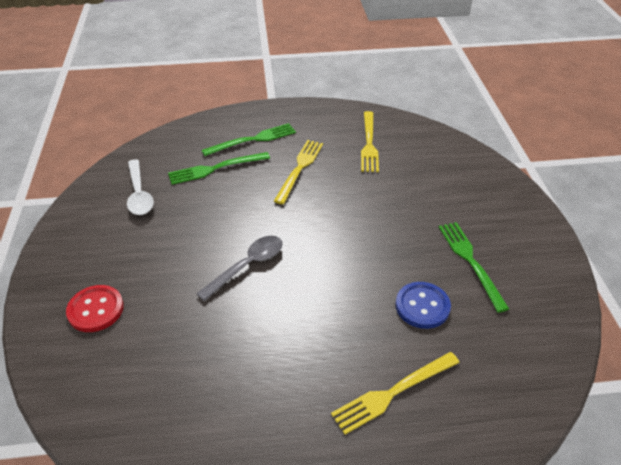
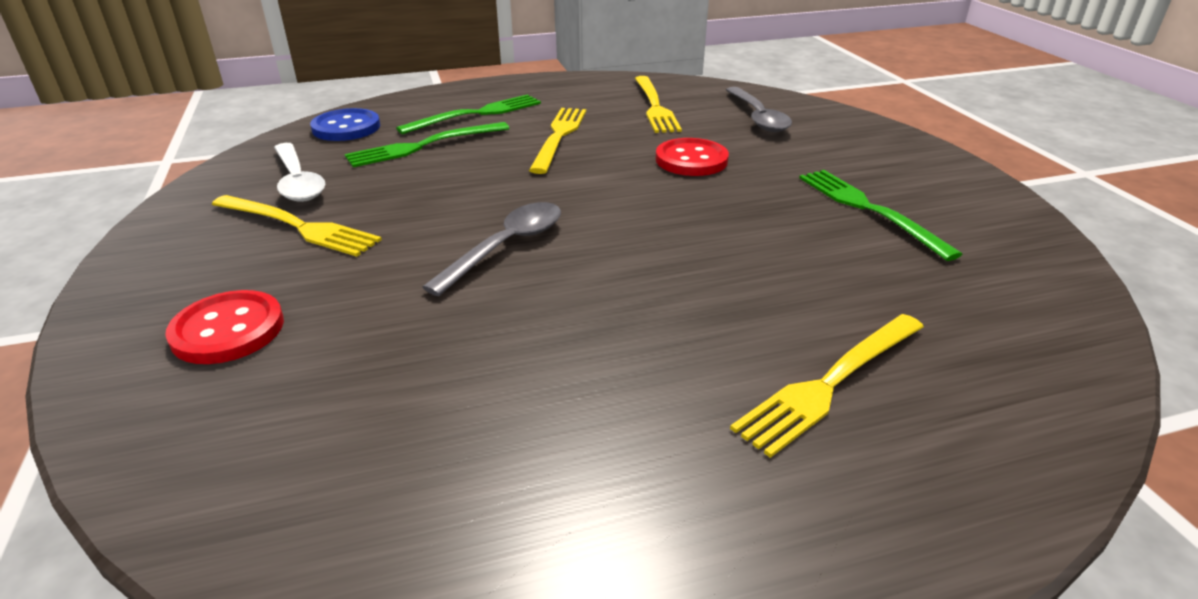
camera: 10 degrees left, 10 degrees down
(136, 234) = (298, 226): none -> yellow fork
(376, 201) = (691, 160): none -> red button
(422, 306) = (822, 266): blue button -> blue button (346, 127)
(434, 163) = (758, 117): none -> grey spoon

